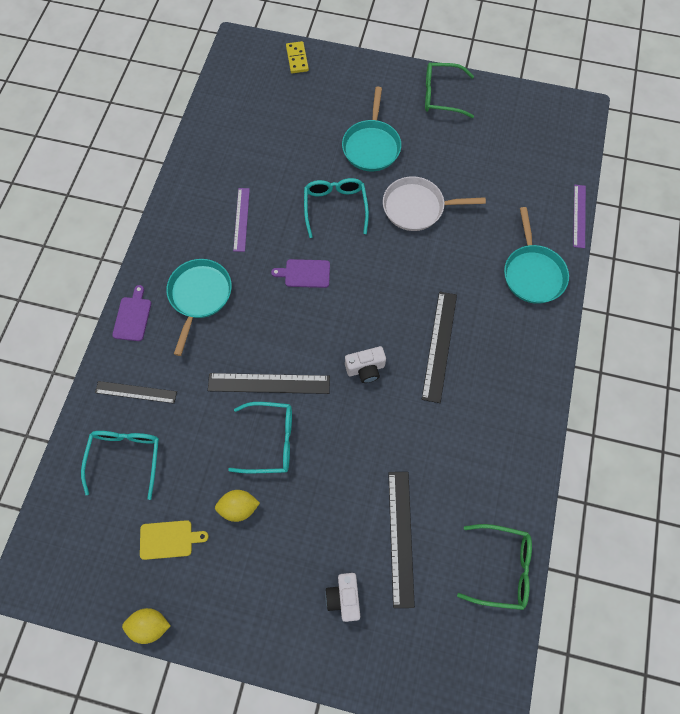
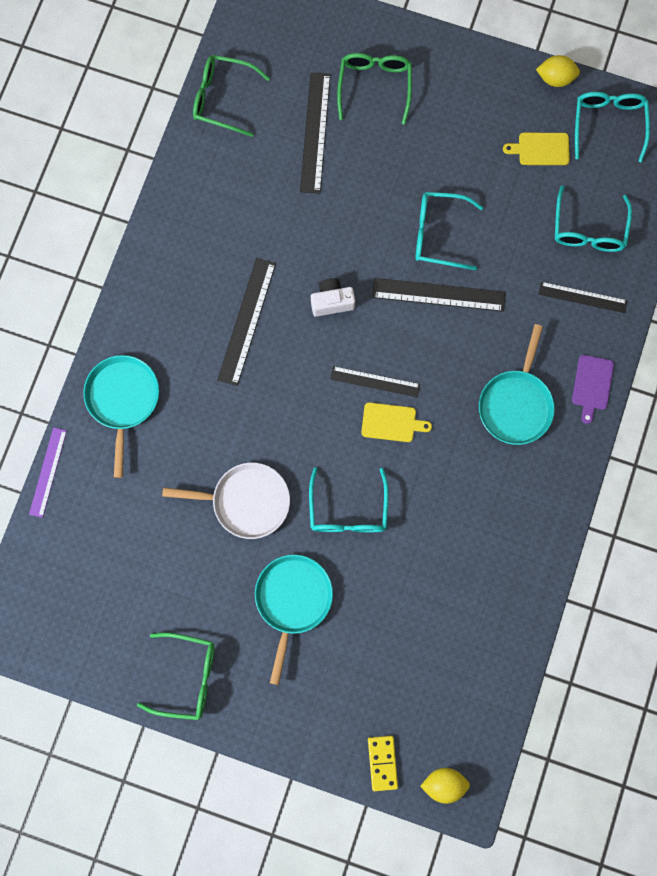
camera: 175 degrees left, 10 degrees up
(97, 574) = (608, 124): none -> turquoise glasses
(239, 507) = (472, 172): yellow lemon -> yellow lemon (444, 783)
(241, 219) = (465, 503): purple ruler -> none
(305, 273) = (391, 423): purple cutting board -> yellow cutting board
(321, 304) = (375, 381): none -> black ruler
(344, 597) = (374, 86): white camera -> green glasses

